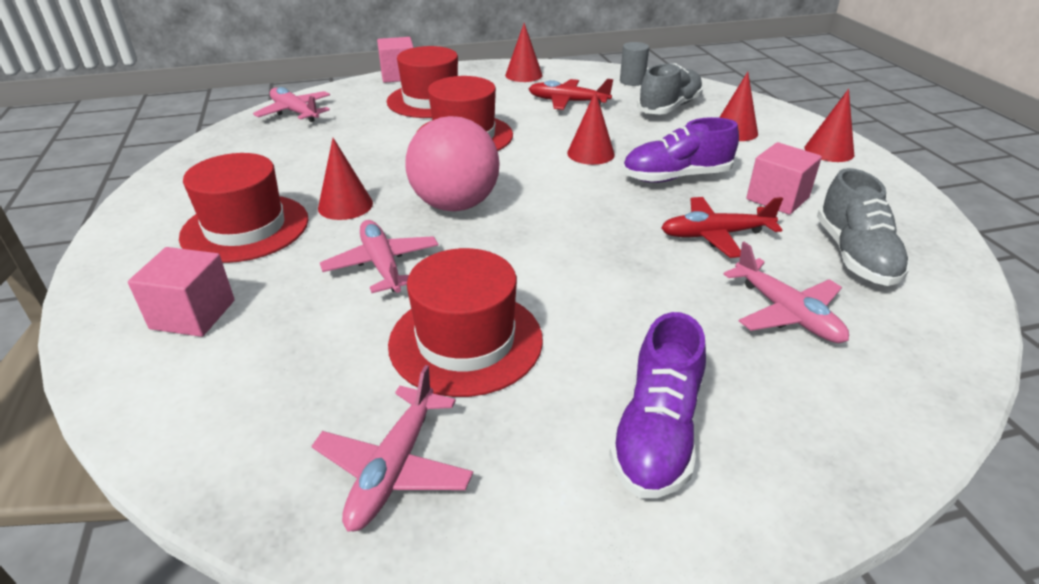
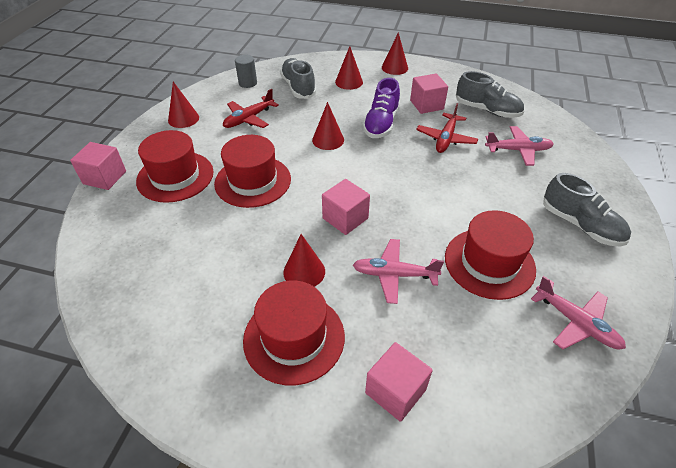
camera: 60 degrees left, 10 degrees up
(295, 112) = (107, 260): pink plane -> none
(455, 205) = (345, 218): pink ball -> pink cube
(656, 433) = (580, 225): purple shoe -> grey shoe

